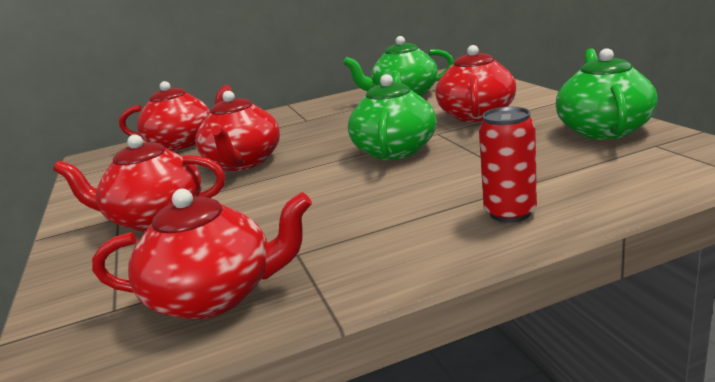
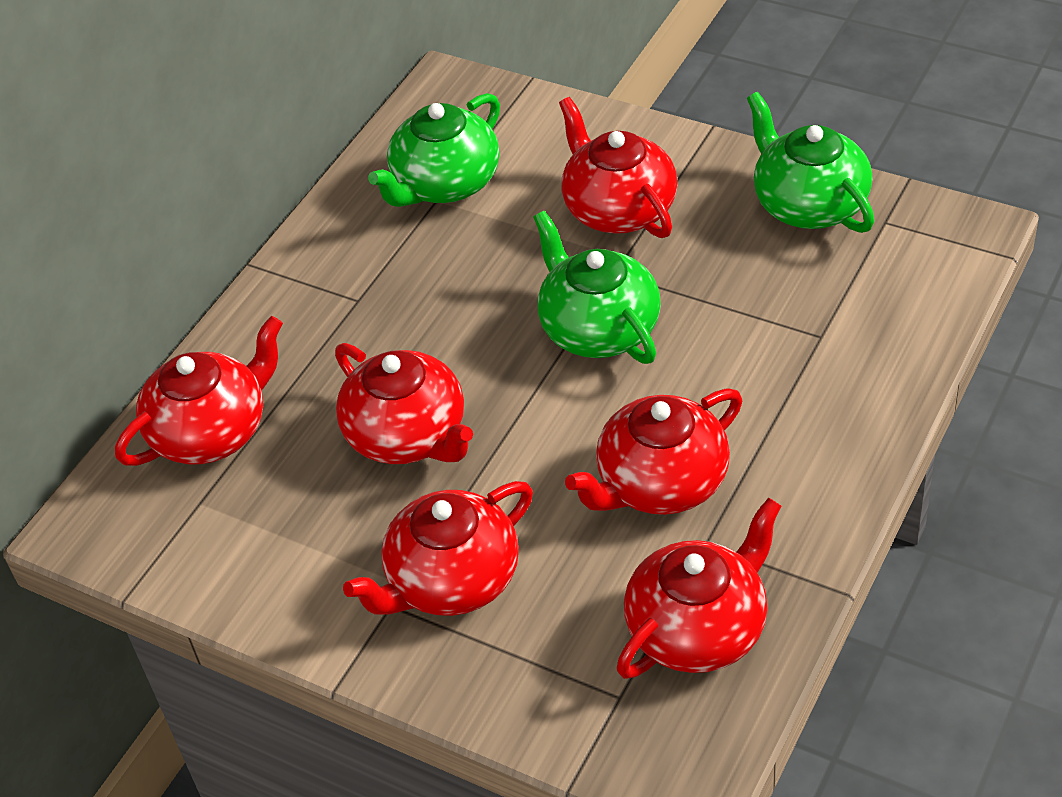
camera: 40 degrees left, 25 degrees up
(320, 217) = (660, 483): none -> red teapot
(510, 213) = (845, 393): red can -> none

